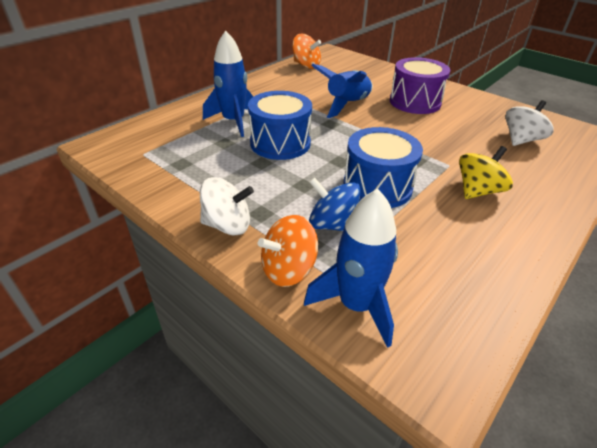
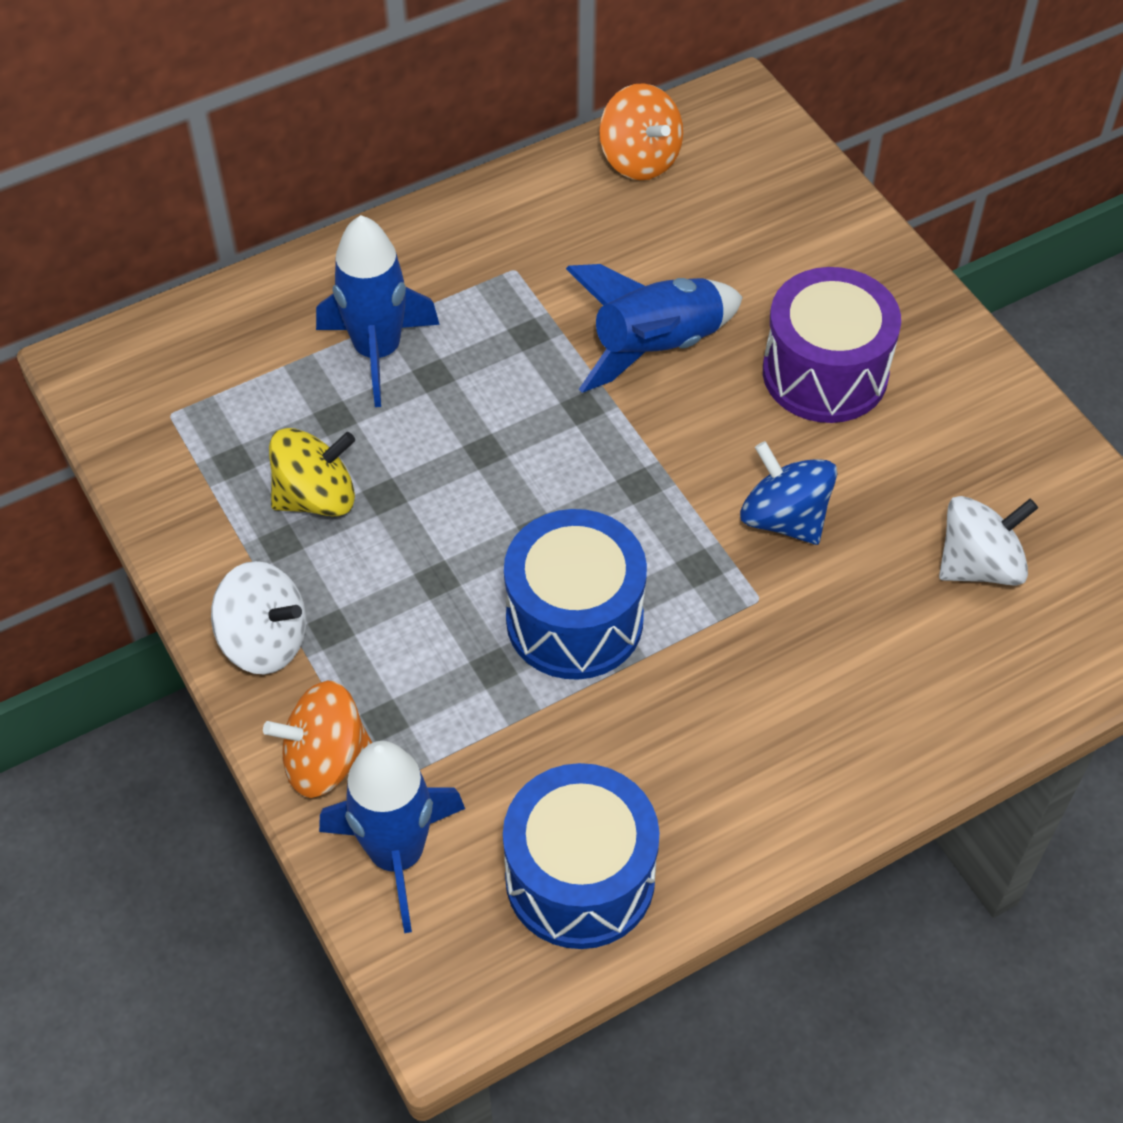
camera: 20 degrees right, 15 degrees up
(280, 143) = (445, 446): blue drum -> blue drum (580, 878)
(332, 225) = (441, 689): blue spinning top -> blue spinning top (784, 518)
(477, 191) = (764, 683): yellow spinning top -> yellow spinning top (316, 497)

